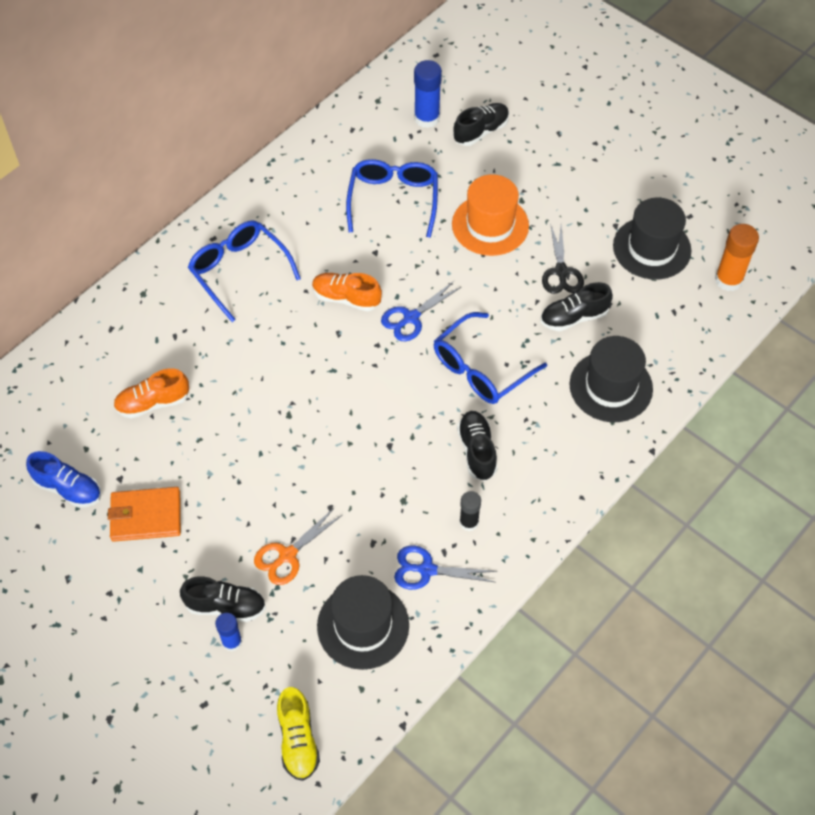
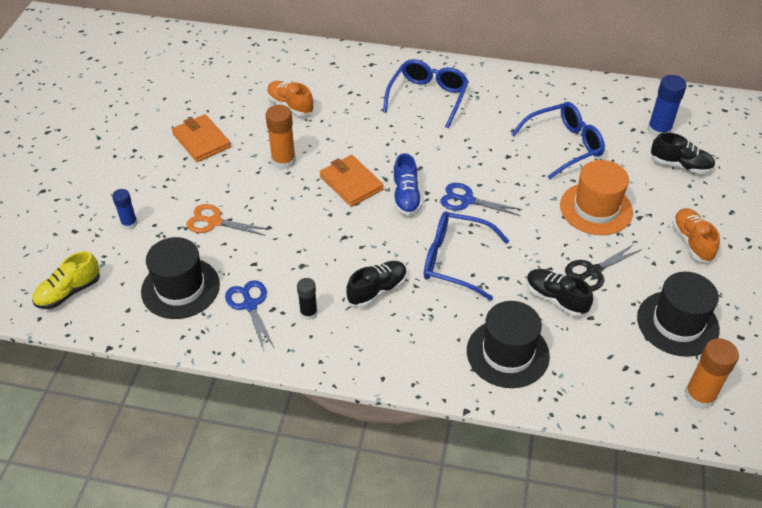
camera: 60 degrees right, 10 degrees down
(68, 488) = (199, 98): blue shoe -> blue shoe (406, 196)
(225, 606) = (155, 208): black shoe -> none
(240, 449) = (283, 161): none -> orange glue stick
(318, 403) = (351, 183): none -> orange wallet
(346, 298) = (453, 159): orange shoe -> orange shoe (692, 242)

